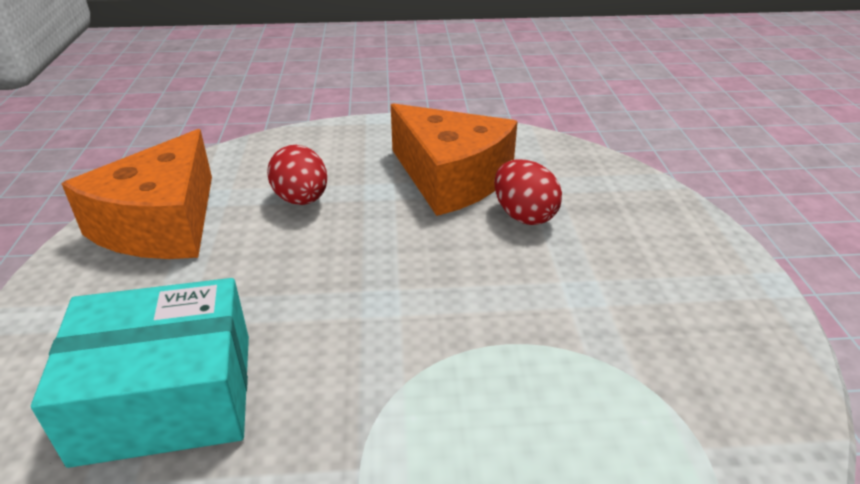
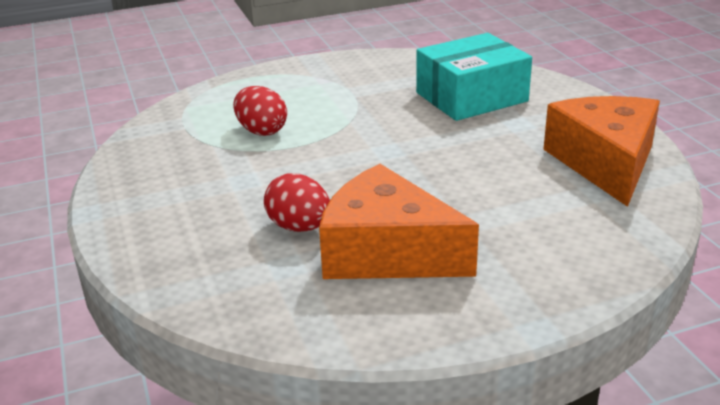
camera: 165 degrees right, 5 degrees down
(301, 200) = (515, 202): red egg -> red egg (261, 131)

